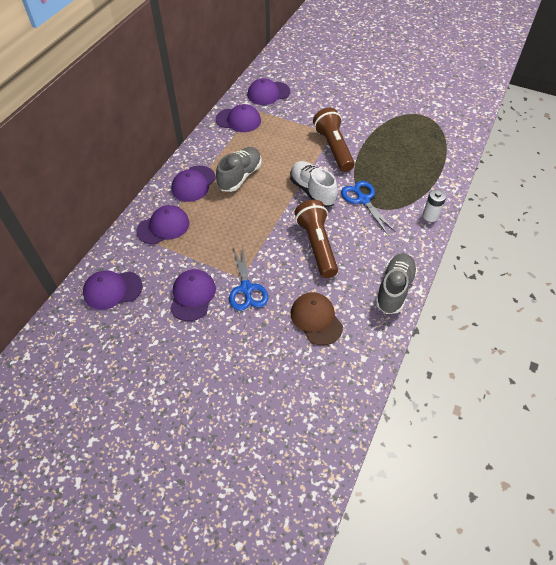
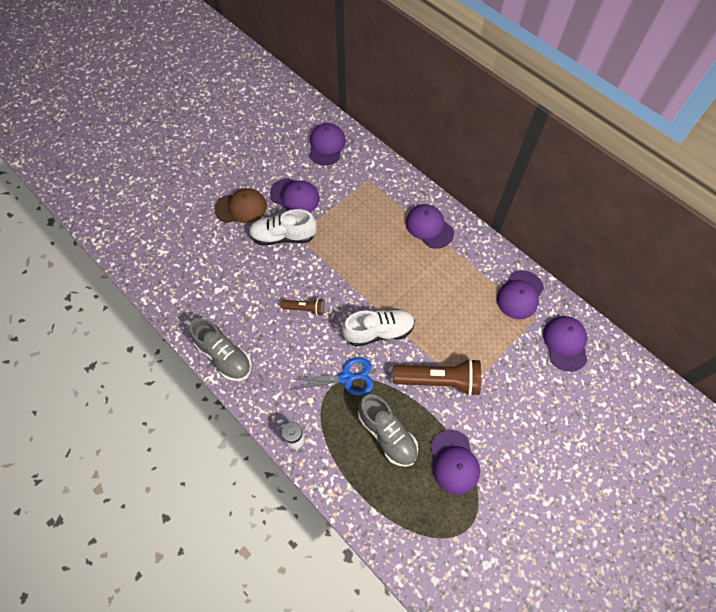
camera: 110 degrees right, 10 degrees up
(163, 226) = (381, 192): purple cap -> purple cap (454, 462)
(240, 176) = (425, 270): grey shoe -> grey shoe (387, 434)
(246, 289) = (283, 236): blue scissors -> white shoe
(316, 245) = (305, 309): brown flashlight -> brown flashlight, size x0.51
(316, 319) = (227, 278): brown cap -> brown cap (241, 207)

